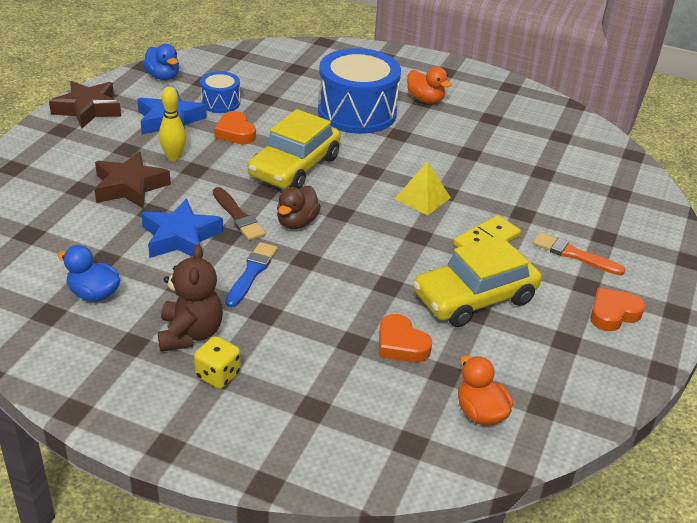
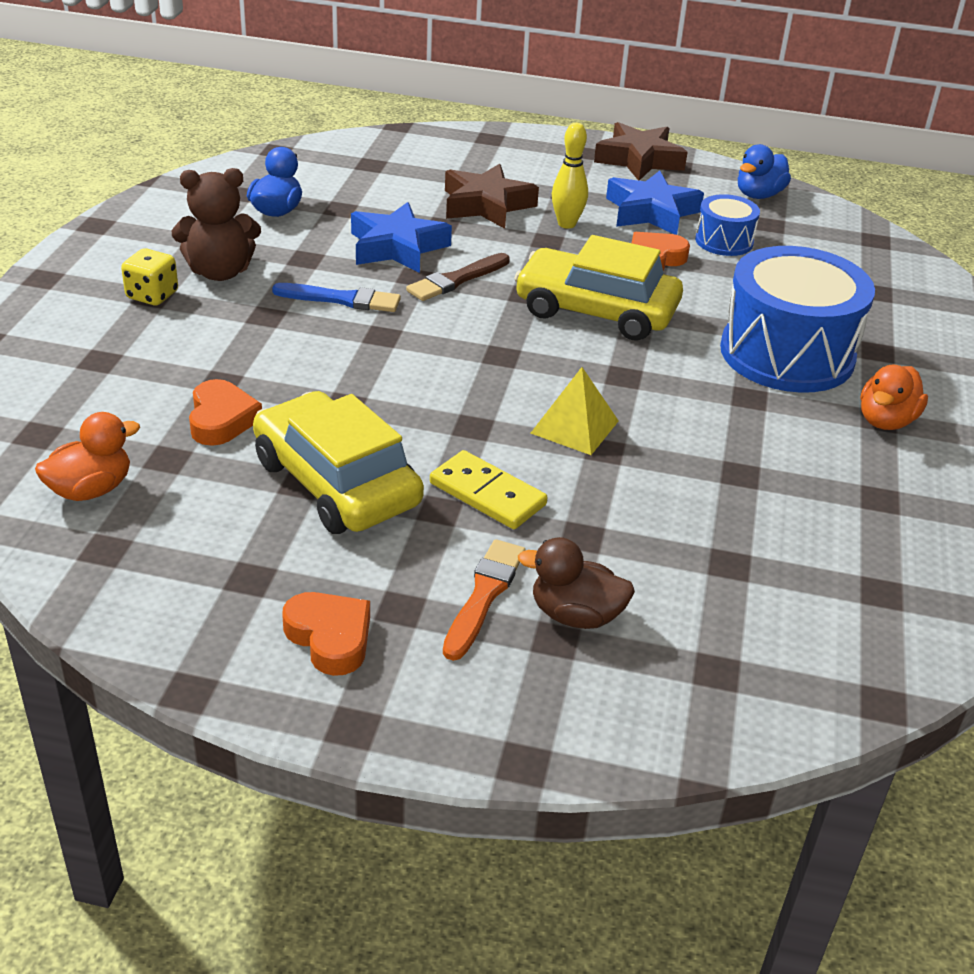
camera: 80 degrees right, 0 degrees up
(297, 222) = (461, 322): brown duck -> brown duck (575, 615)
(401, 344) = (221, 419): orange heart -> orange heart turned 135 degrees clockwise

